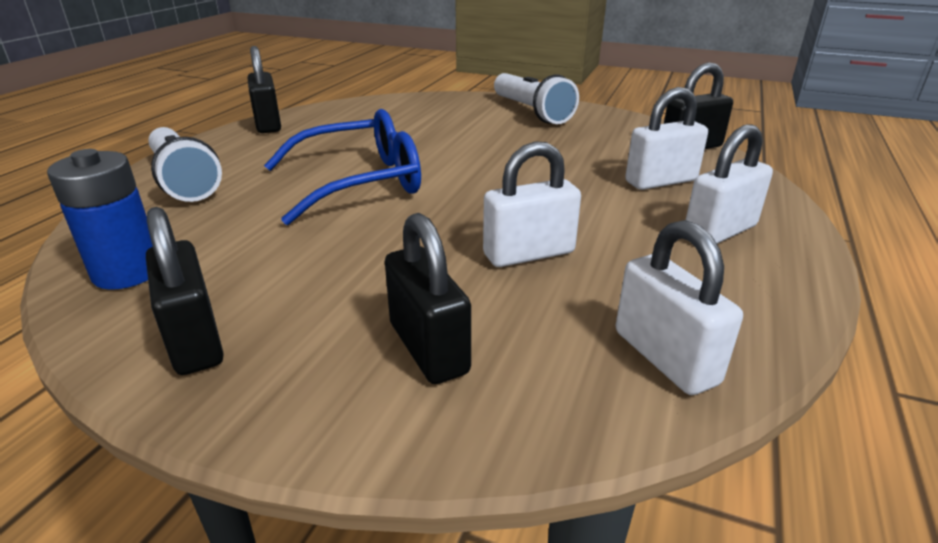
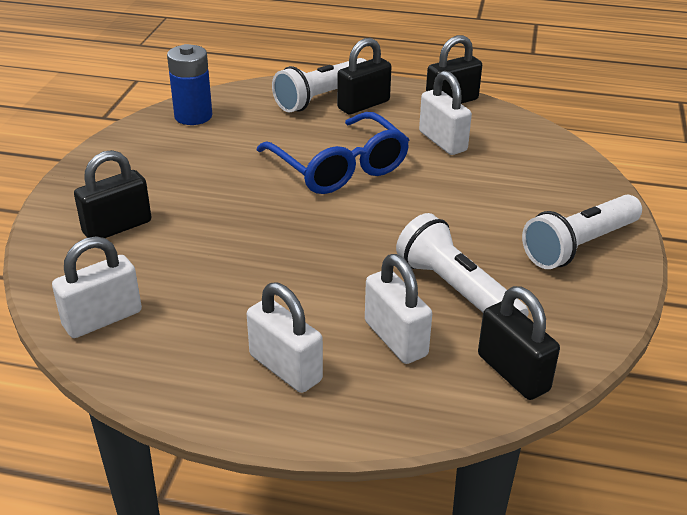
camera: 80 degrees right, 5 degrees up
(195, 340) = (127, 154): black padlock -> black padlock (363, 105)
(529, 254) = (231, 258): white padlock -> white padlock (442, 141)
(590, 154) = (456, 290): none -> white flashlight

